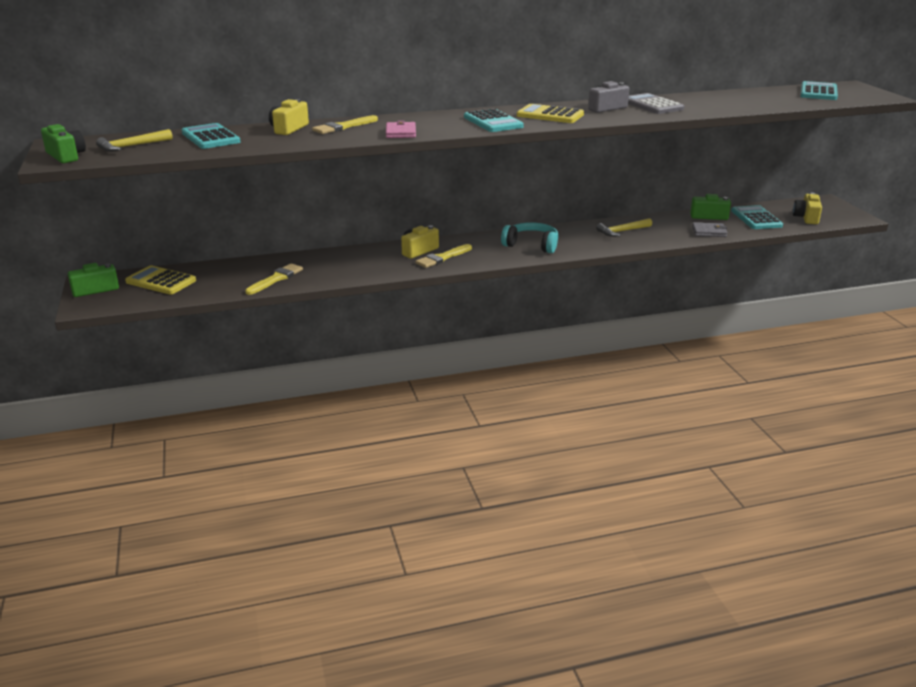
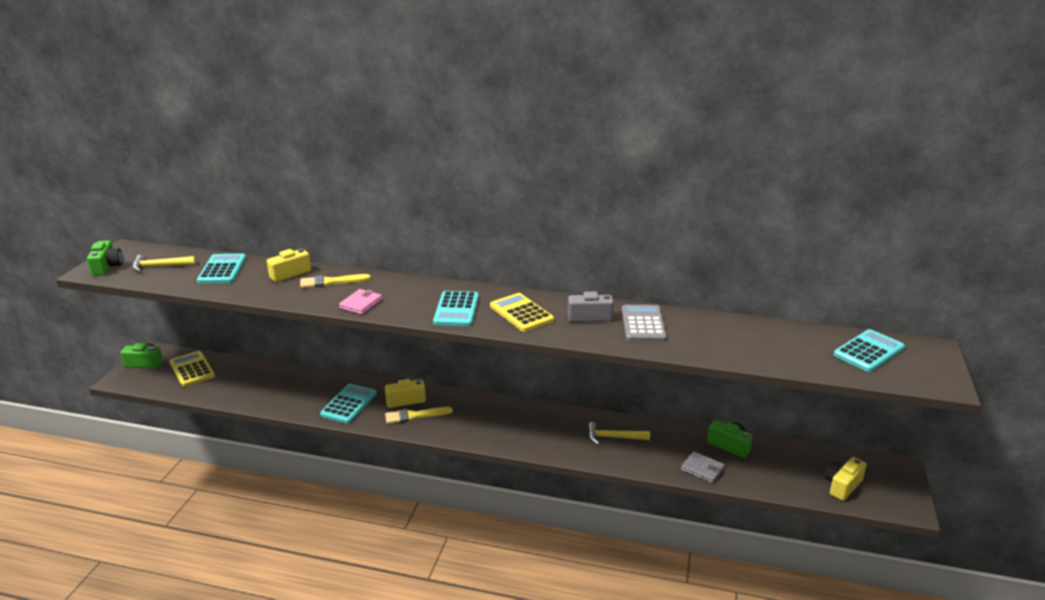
camera: 30 degrees right, 0 degrees up
(276, 279) = (266, 395): yellow brush -> none
(531, 245) = (508, 426): turquoise headphones -> none
(756, 218) = (779, 467): turquoise calculator -> turquoise calculator (349, 404)

